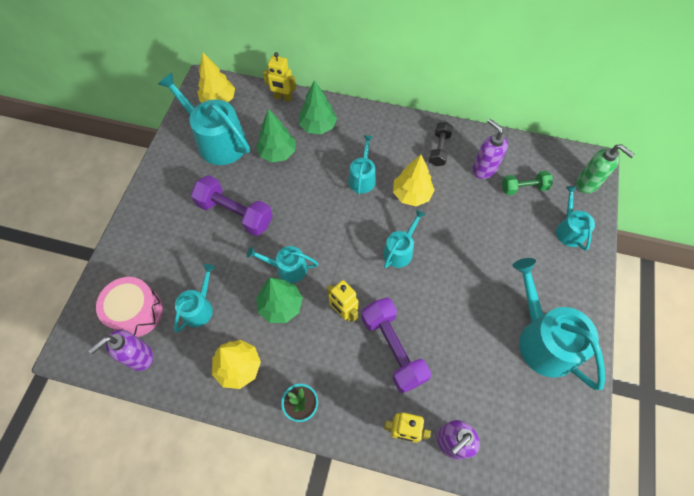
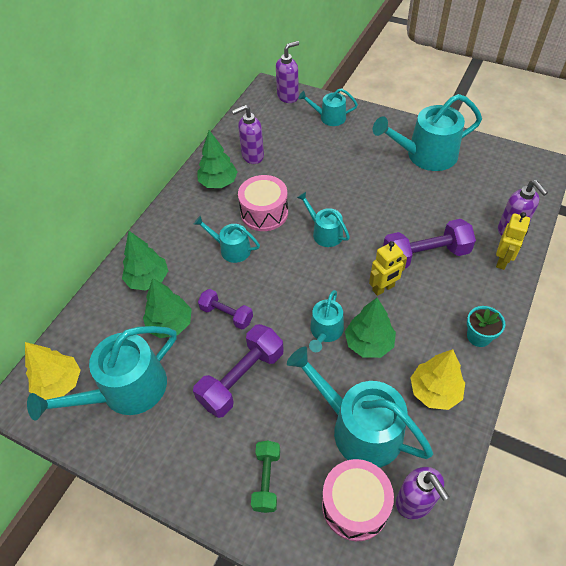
camera: 75 degrees left, 10 degrees down
(199, 307) = (359, 428): turquoise watering can -> turquoise watering can, size x1.83
(283, 98) = (90, 309): yellow robot -> none
(293, 189) = (226, 315): none -> purple dumbbell
(411, 194) = (264, 213): yellow tree -> pink drum
(439, 149) = (218, 182): black dumbbell -> green tree
(524, 188) = (280, 135): green dumbbell -> green dumbbell (266, 480)
(587, 183) = (288, 96): green soap dispenser -> purple soap dispenser

